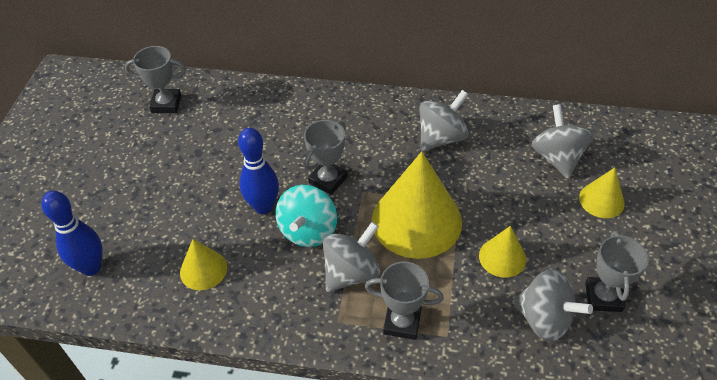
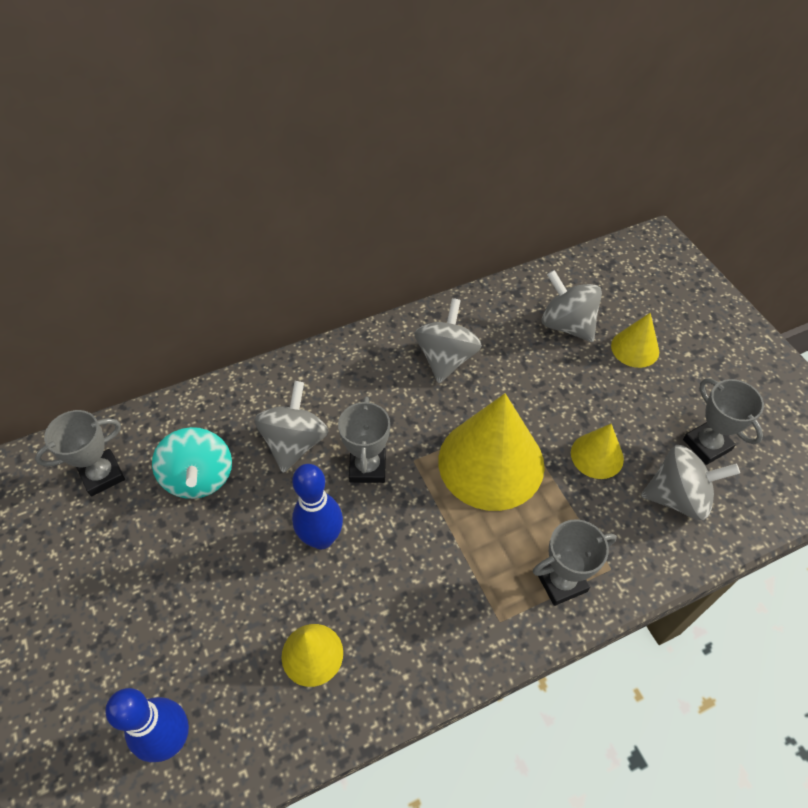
camera: 35 degrees left, 5 degrees up
(308, 231) = (392, 538): turquoise spinning top -> turquoise spinning top (199, 477)
(351, 273) = (472, 558): grey spinning top -> grey spinning top (295, 442)

